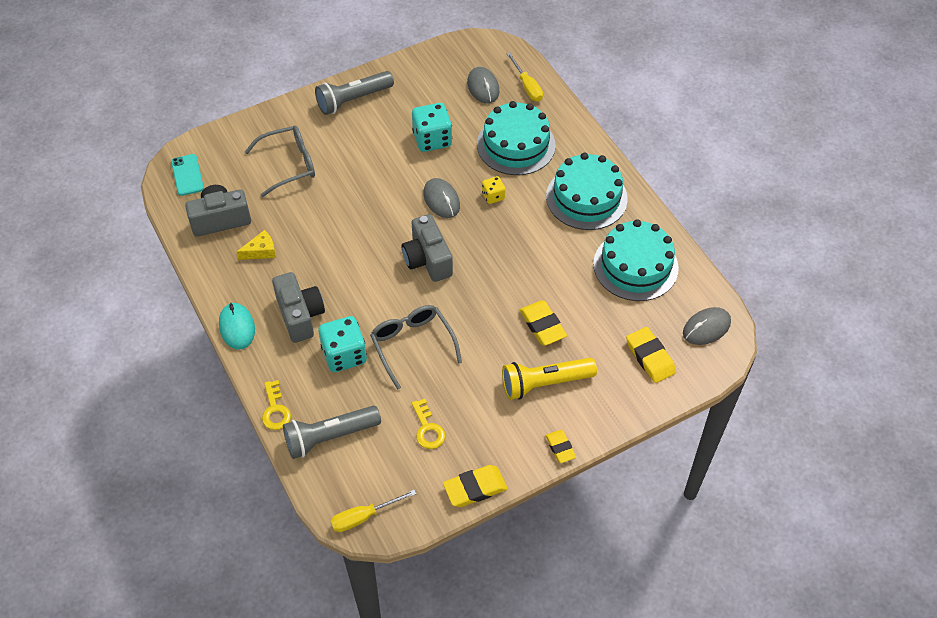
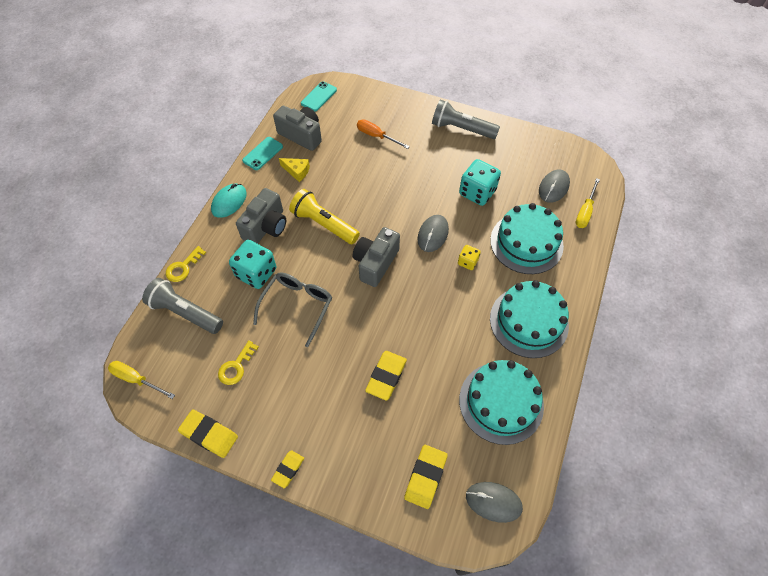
camera: 50 degrees right, 5 degrees up
(207, 264) = (263, 153): none -> turquoise phone
(289, 164) = (376, 136): grey glasses -> orange screwdriver
(544, 383) = (336, 415): yellow flashlight -> yellow flashlight (324, 224)

